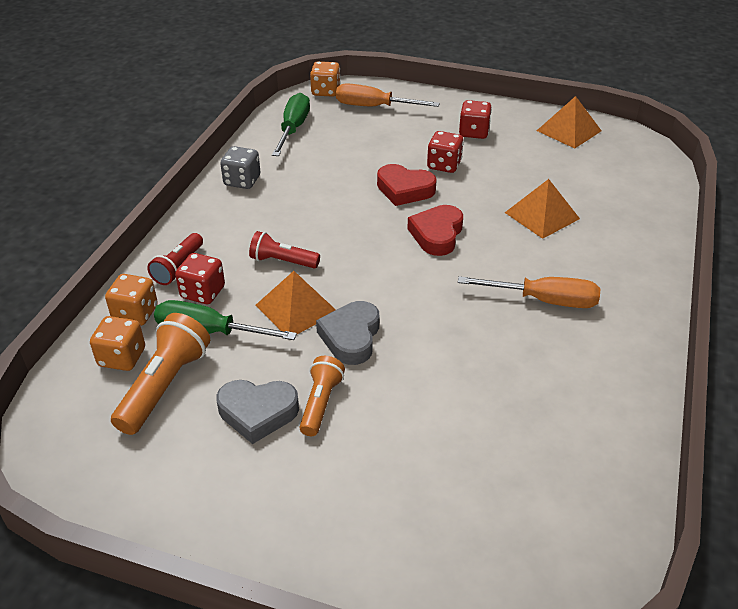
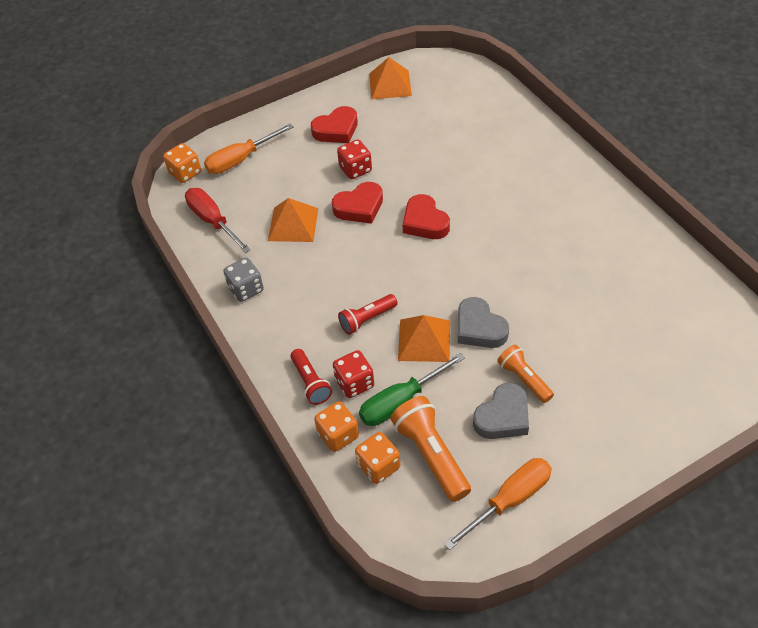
camera: 45 degrees left, 10 degrees up
(293, 128) = (213, 221): green screwdriver -> red screwdriver
(474, 132) = (336, 130): red dice -> red heart
(542, 215) = (461, 159): orange pyramid -> orange pyramid (293, 224)
(544, 300) = (538, 214): orange screwdriver -> orange screwdriver (510, 500)

